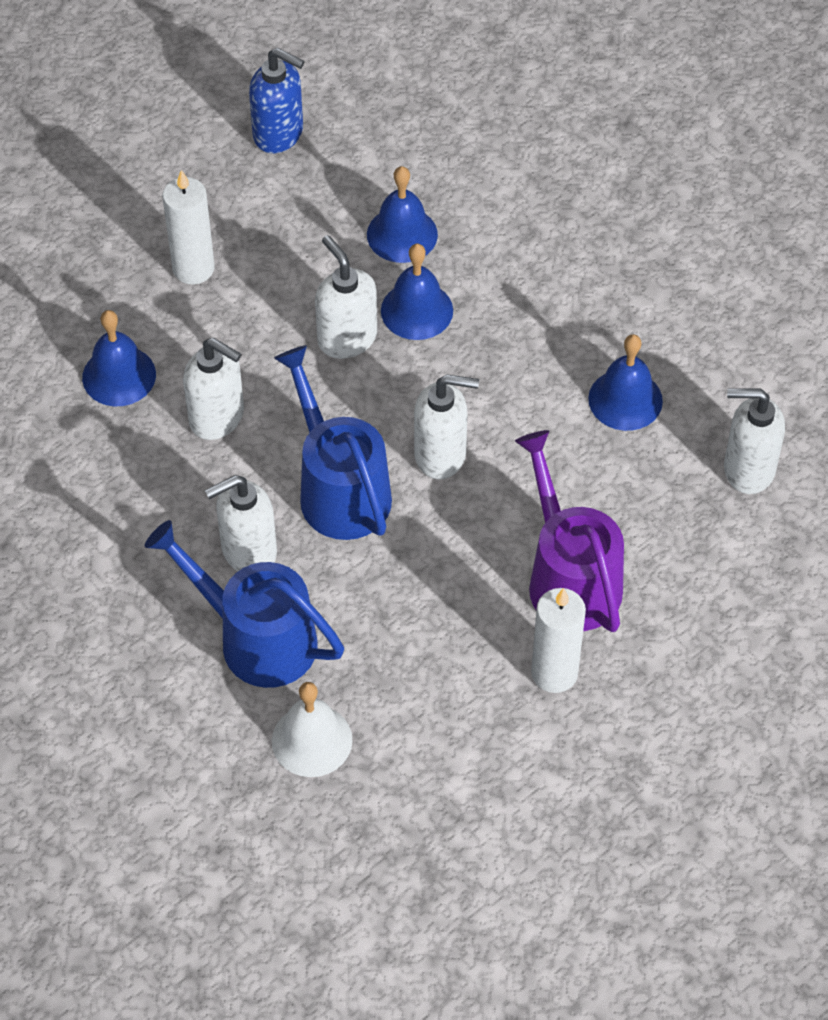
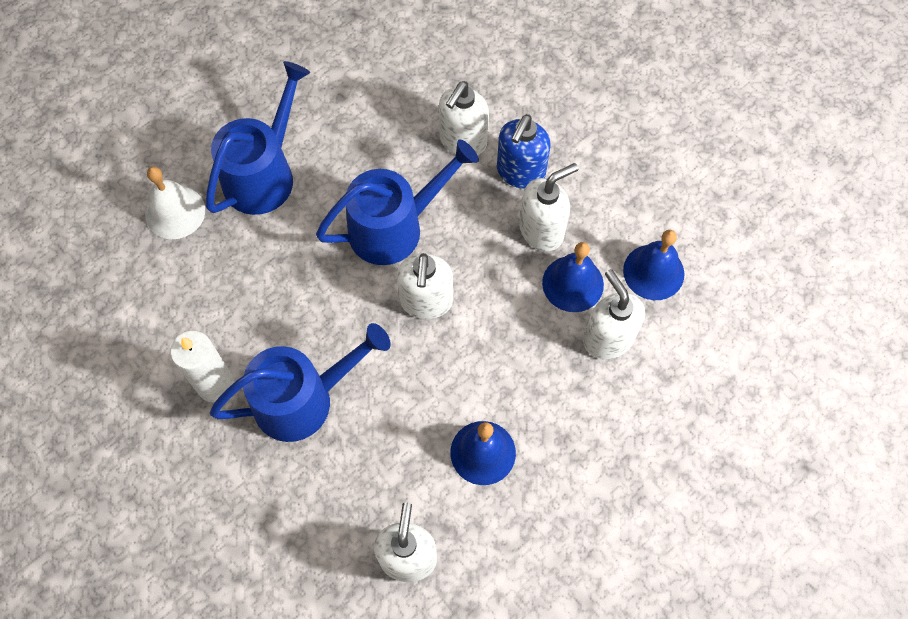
camera: 90 degrees right, 10 degrees up
(119, 376) = (501, 75): blue bell -> none
(193, 268) = (606, 119): white candle -> none
(248, 551) = (340, 166): white soap dispenser -> white soap dispenser (608, 338)
(279, 134) = (754, 176): blue soap dispenser -> blue soap dispenser (520, 172)
(569, 577) = (303, 399): purple watering can -> blue watering can

